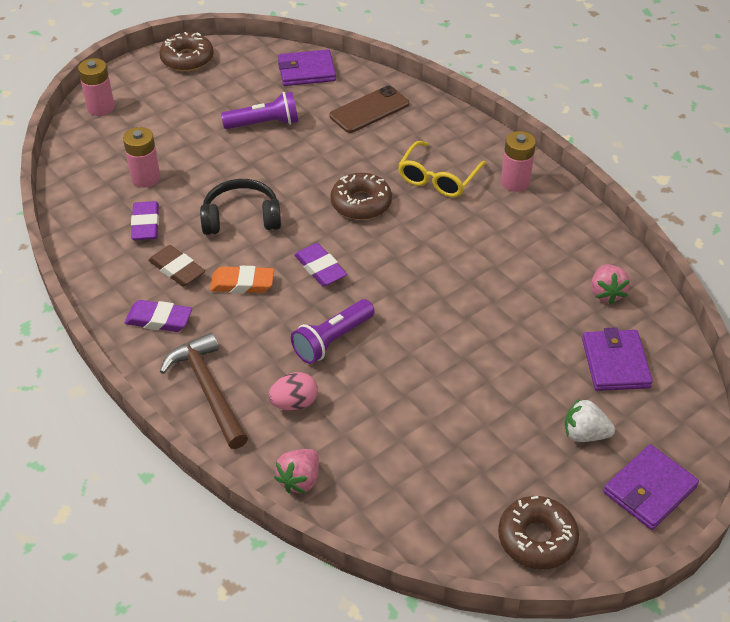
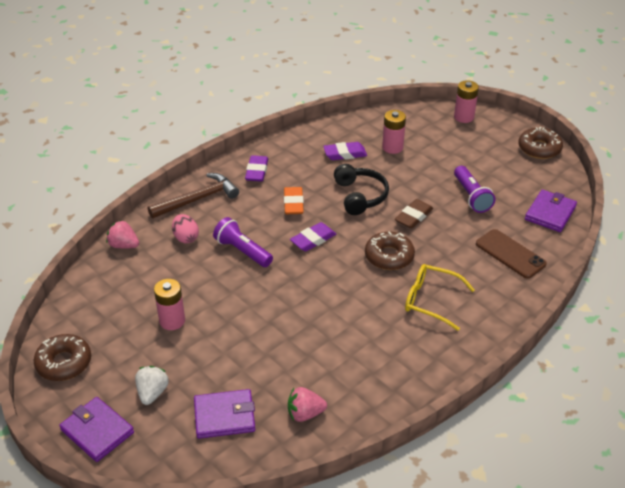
camera: 85 degrees right, 5 degrees down
(177, 269) = (303, 173): brown eraser -> brown eraser (413, 217)
(306, 71) = (550, 213): purple wallet -> purple wallet turned 45 degrees clockwise
(515, 182) = (438, 352): pink battery -> pink battery (172, 321)

